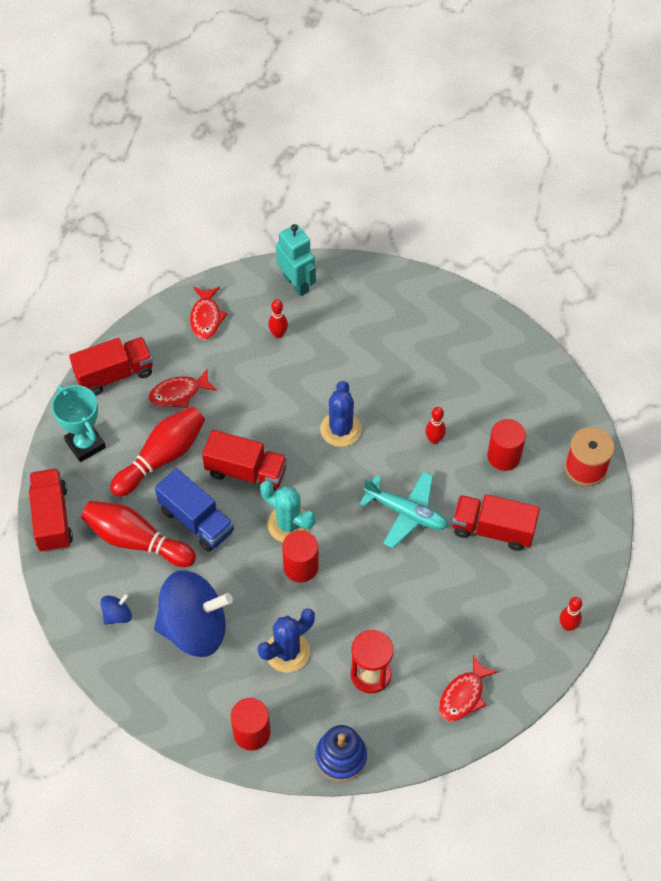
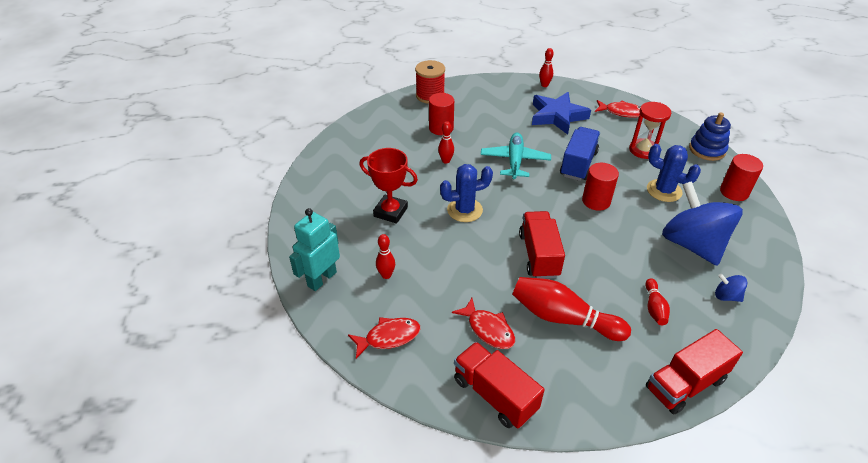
camera: 110 degrees left, 15 degrees down
(85, 444) = (590, 388): turquoise trophy -> none
(136, 541) = (654, 308): red bowling pin -> red bowling pin, size x0.51
(196, 520) = (605, 273): blue truck -> blue truck (578, 164)
(288, 524) = (567, 217): turquoise cactus -> none
(366, 361) = (390, 212): none -> red trophy
(483, 606) = (557, 116): none -> blue star
(493, 529) = (500, 122): red truck -> none

